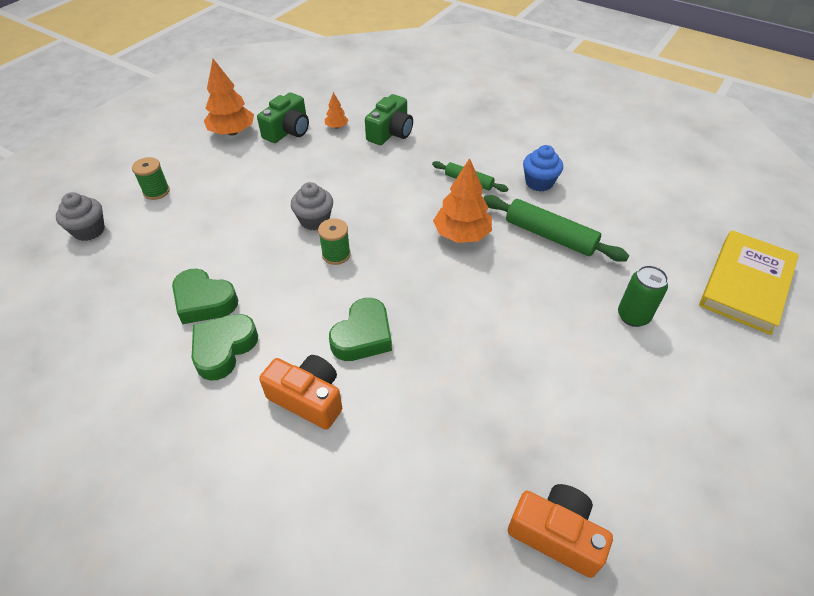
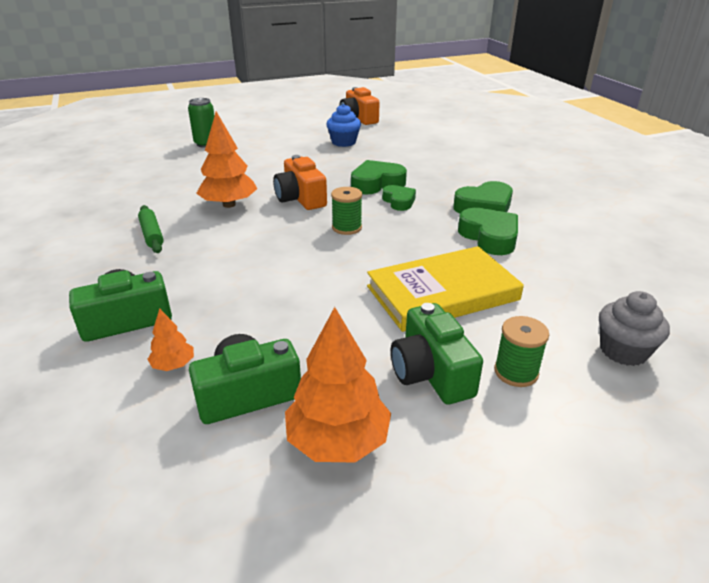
camera: 145 degrees left, 15 degrees down
(204, 173) = (431, 373): none -> green camera
(308, 398) = (438, 173): orange camera -> orange camera (300, 198)
(314, 220) = (338, 259): grey cupcake -> none
(317, 315) = (399, 201): none -> green heart
(539, 182) = (102, 211): blue cupcake -> blue cupcake (343, 142)
(550, 236) = (172, 183): green rolling pin -> none
(746, 284) = (122, 134): yellow book -> yellow book (442, 293)

